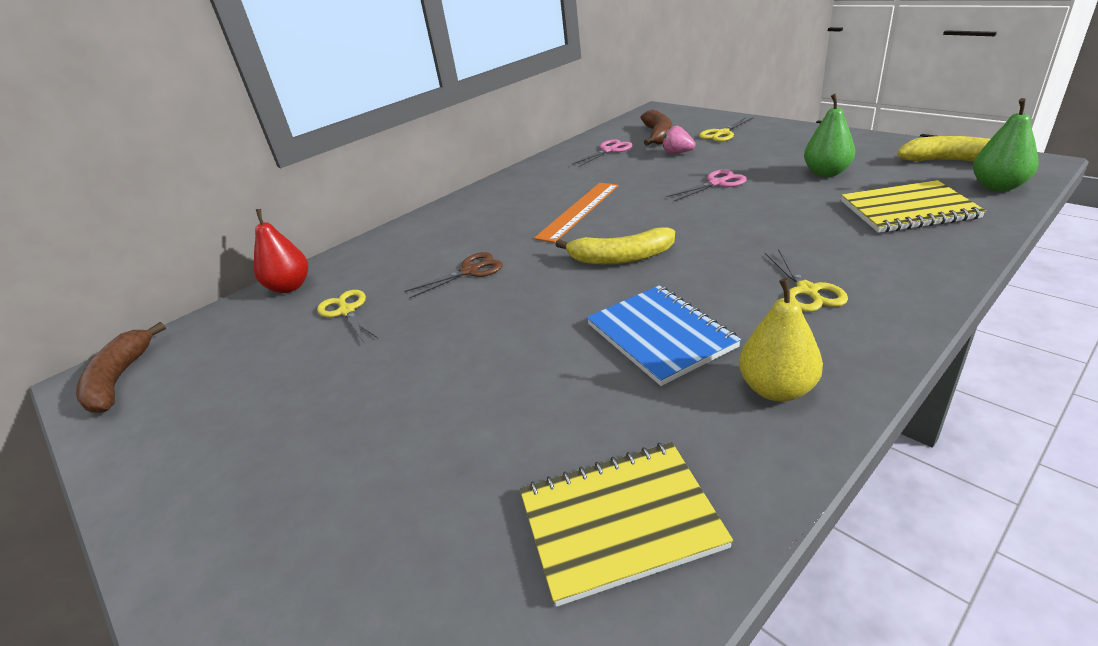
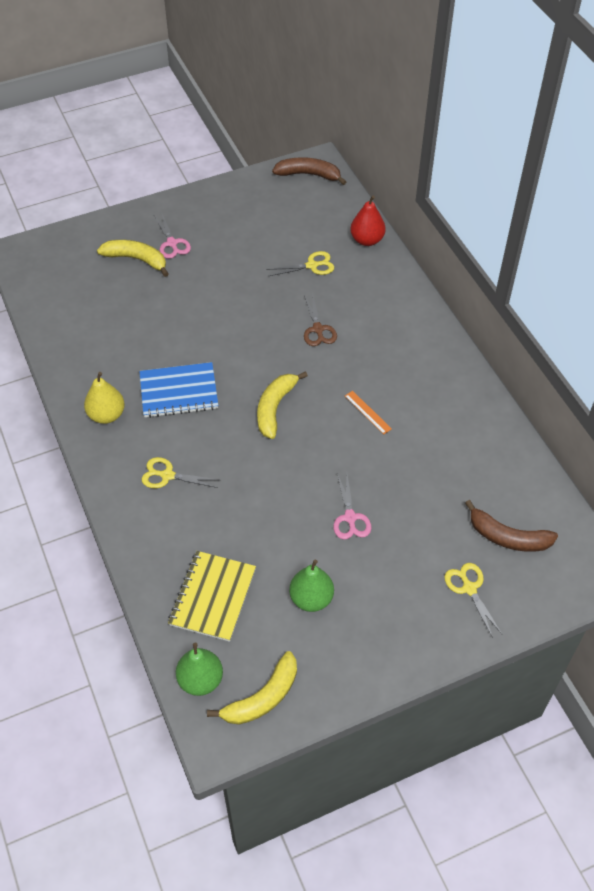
camera: 105 degrees right, 20 degrees up
(359, 526) = (137, 259): none -> yellow banana
(579, 211) = (367, 412): orange ruler -> orange ruler, size x0.54
(609, 150) = (493, 482): pink scissors -> pink scissors (172, 243)
(620, 521) = (81, 333): yellow notebook -> none
(677, 153) = (443, 527): pink strawberry -> none

